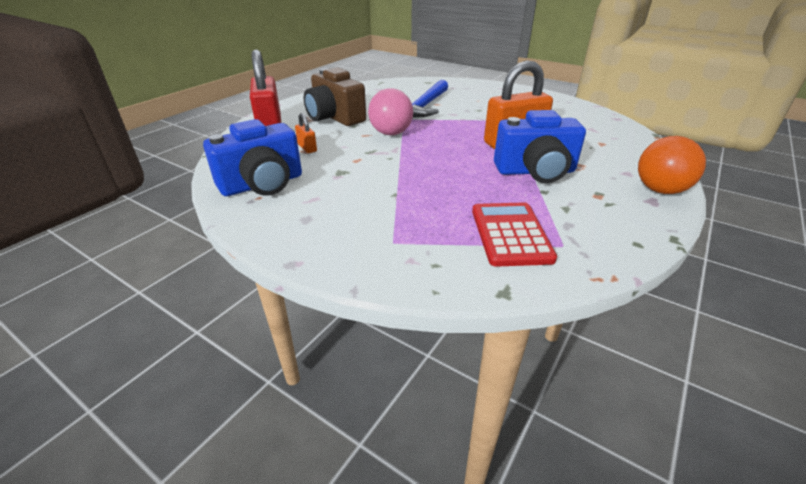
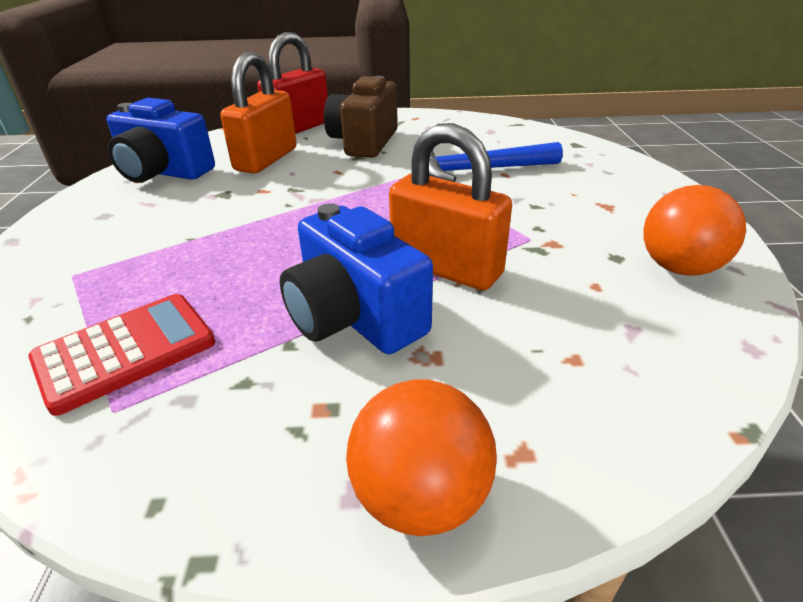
camera: 55 degrees right, 0 degrees up
(307, 148) = (266, 159): orange padlock -> orange padlock, size x2.24
(391, 133) = (360, 182): pink ball -> none
(560, 108) = (679, 268): none -> orange ball

